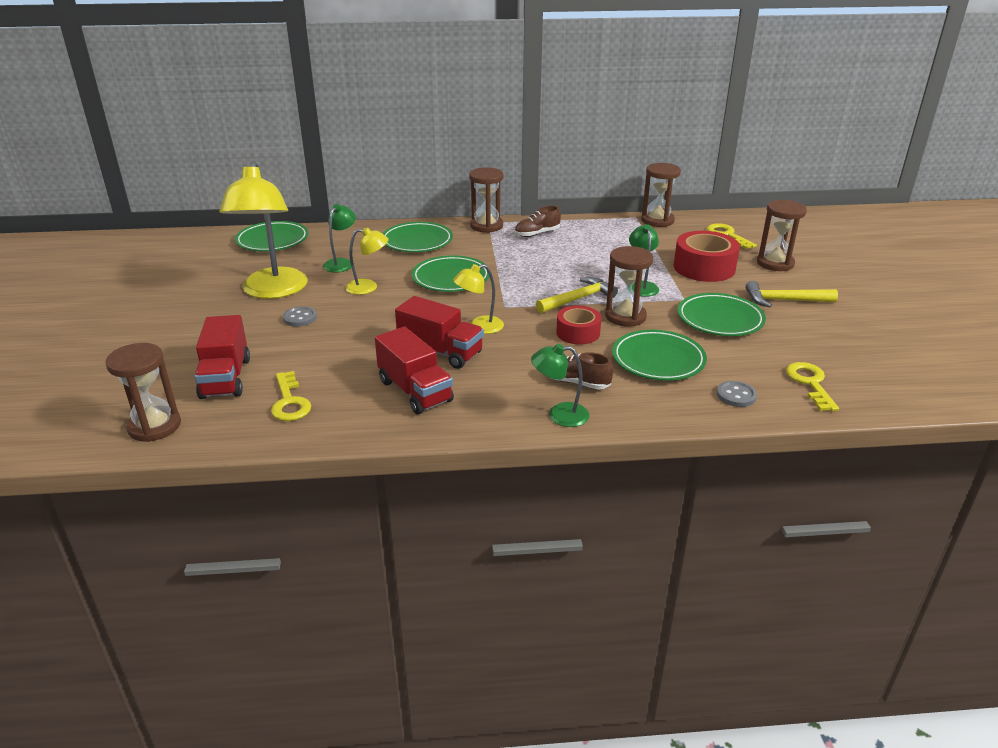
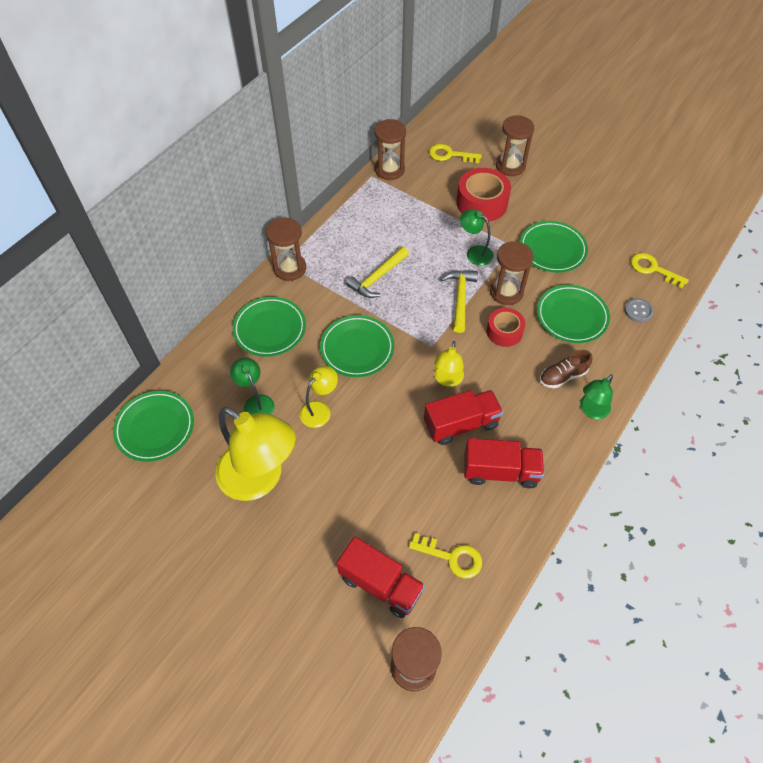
camera: 50 degrees left, 25 degrees up
(300, 318) = (327, 484): grey button -> none
(537, 234) = (337, 249): brown shoe -> none
(784, 300) = (558, 202): yellow hammer -> yellow hammer (377, 278)

